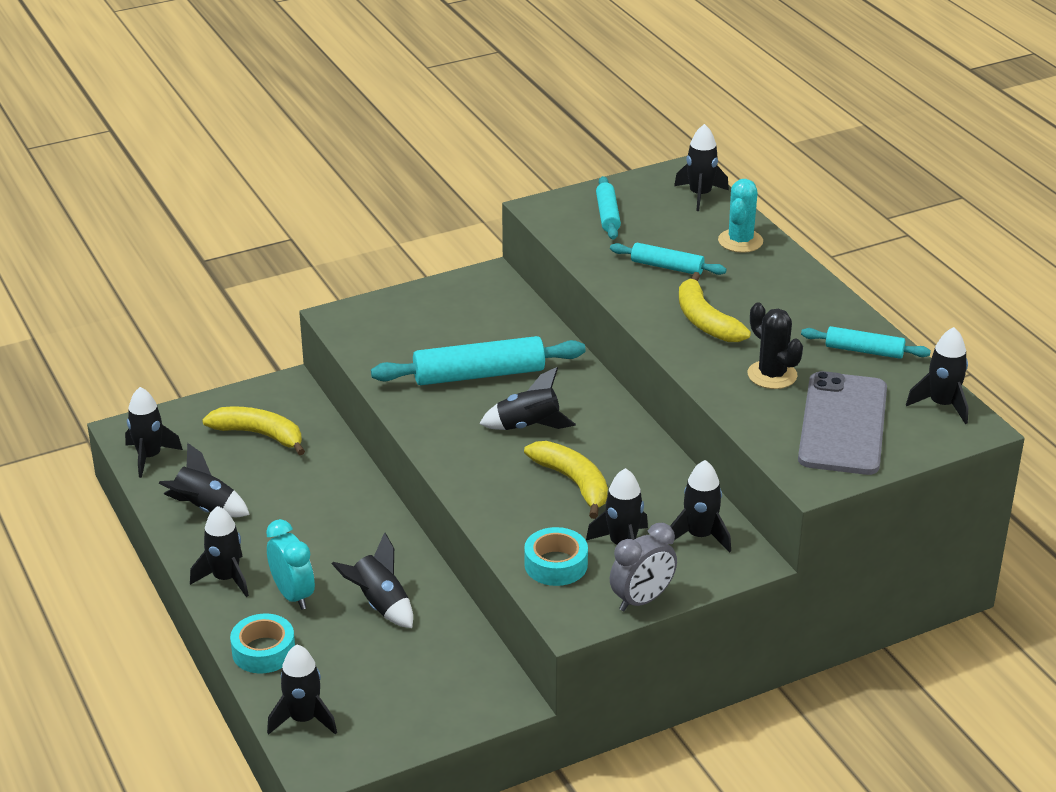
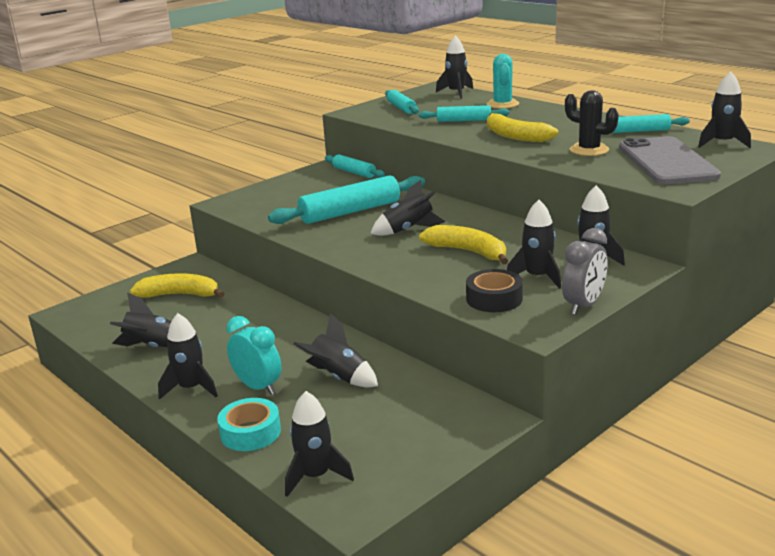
camera: 15 degrees left, 10 degrees down
(149, 457) = (90, 324): black rocket -> none
(522, 296) = (354, 172): none -> turquoise rolling pin
(556, 564) = (494, 299): turquoise tape -> black tape

